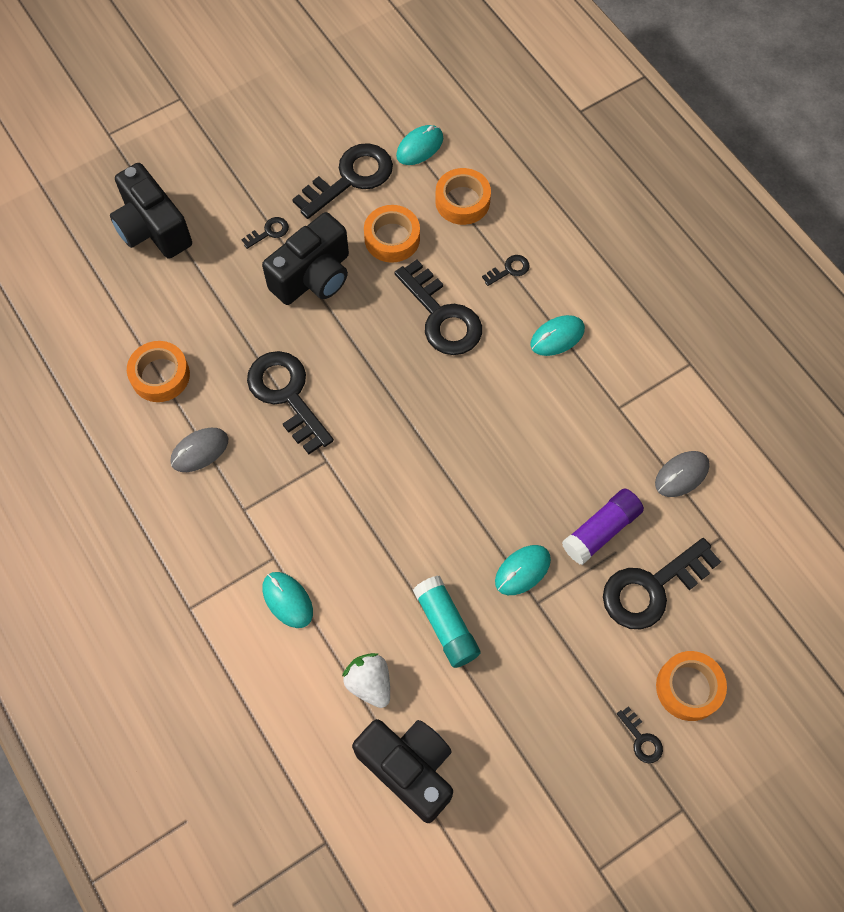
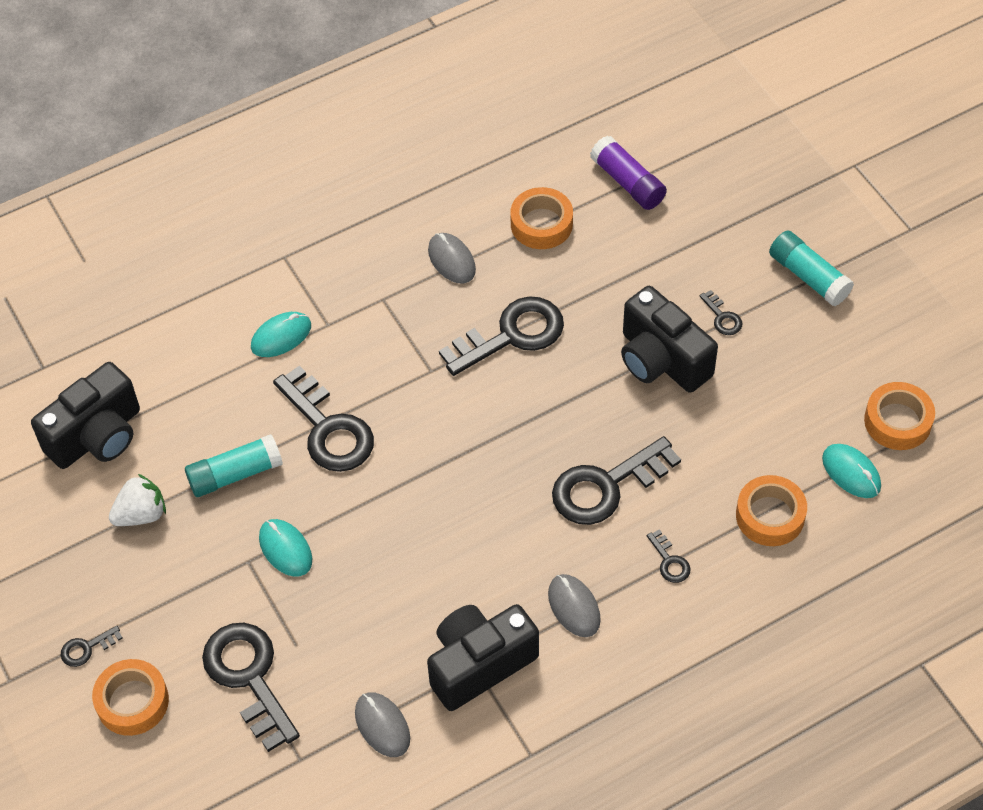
camera: 95 degrees right, 10 degrees down
(153, 228) = (726, 210): black camera -> black camera (479, 664)
(227, 170) = (809, 277): none -> turquoise glue stick
(350, 178) = (801, 398): black key -> black key (328, 429)
(369, 683) = (186, 405): white strawberry -> white strawberry (141, 514)
(392, 238) = (714, 439): orange tape -> orange tape (897, 421)
(557, 337) = (574, 607): turquoise mouse -> grey mouse
(601, 531) = (322, 631): purple glue stick -> purple glue stick (627, 182)

